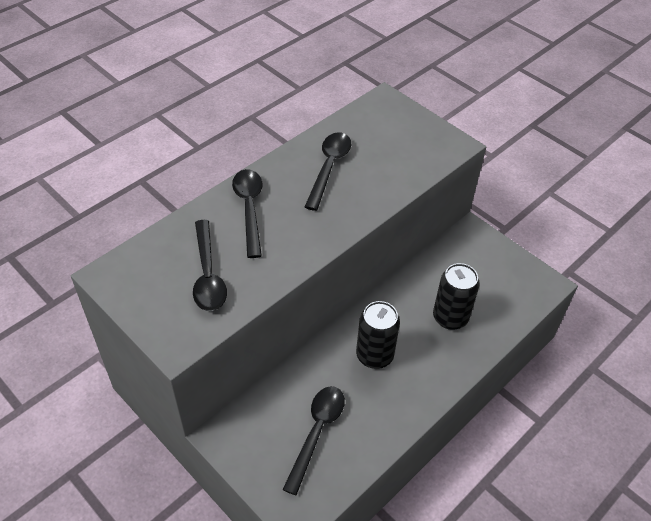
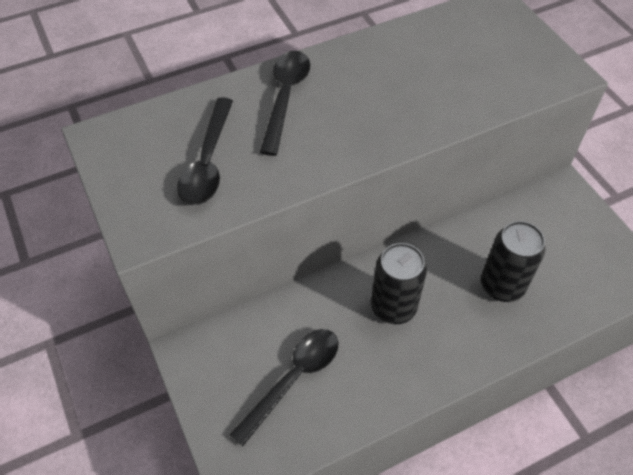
camera: 20 degrees right, 5 degrees up
(329, 168) = (397, 70): black spoon -> none

